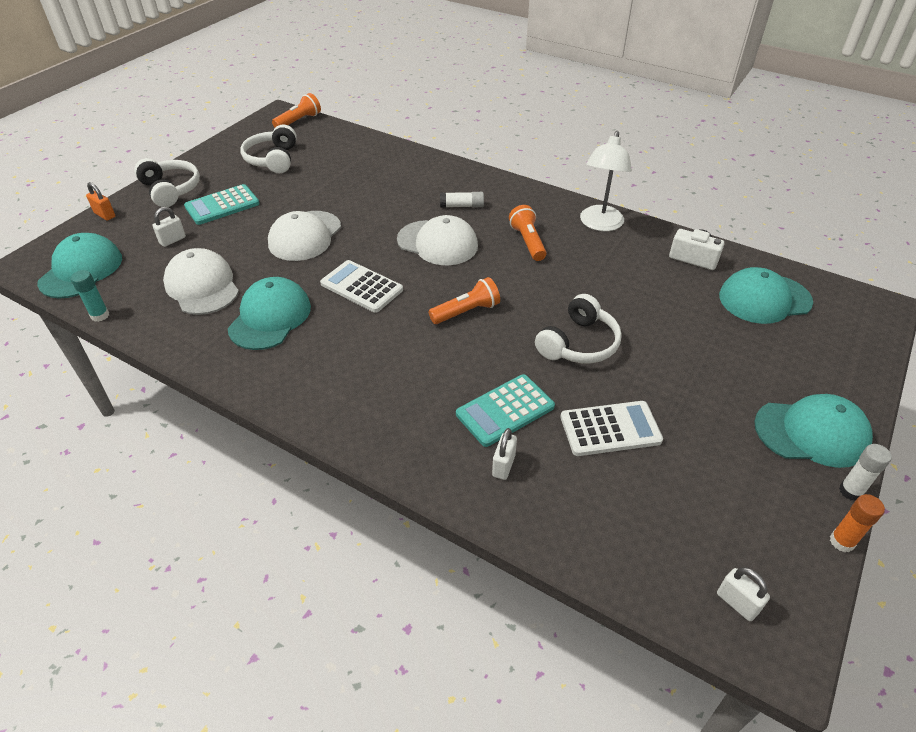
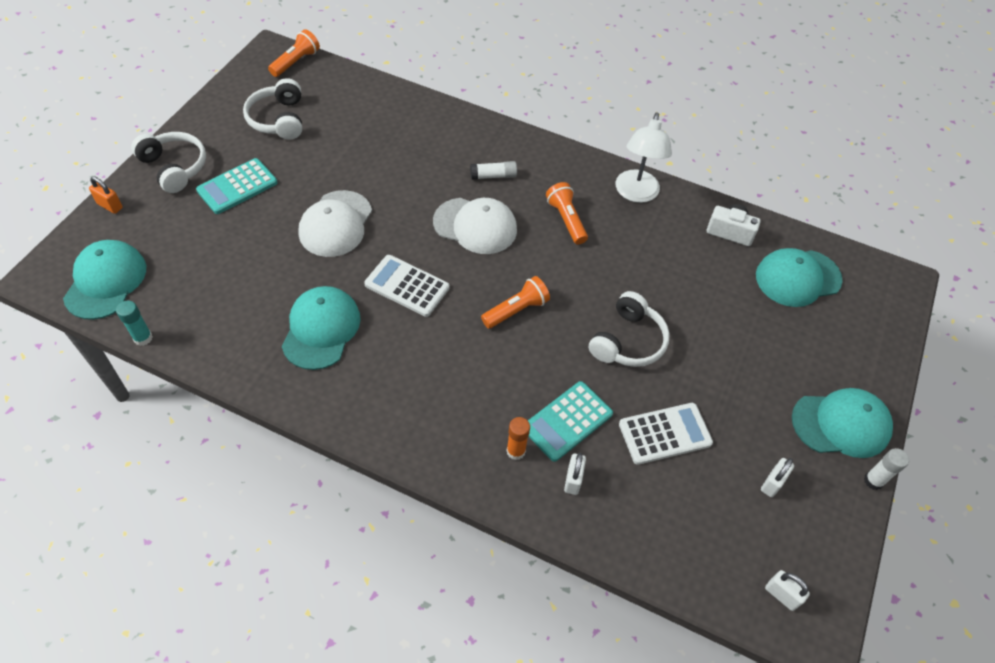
camera: 10 degrees left, 10 degrees up
(172, 240) = (194, 236): white padlock -> white padlock (772, 483)
(202, 286) = (241, 294): white cap -> none
(841, 541) = (865, 530): orange glue stick -> orange glue stick (516, 451)

